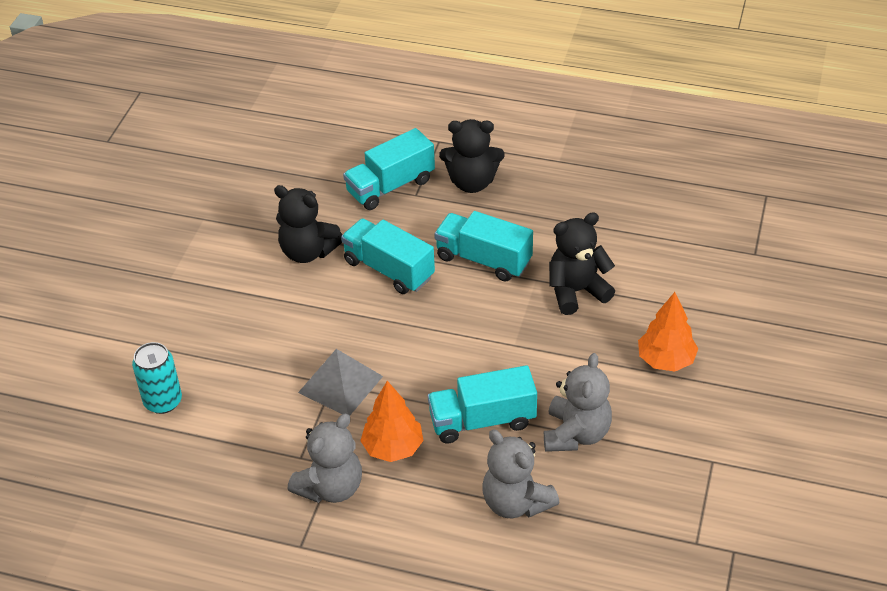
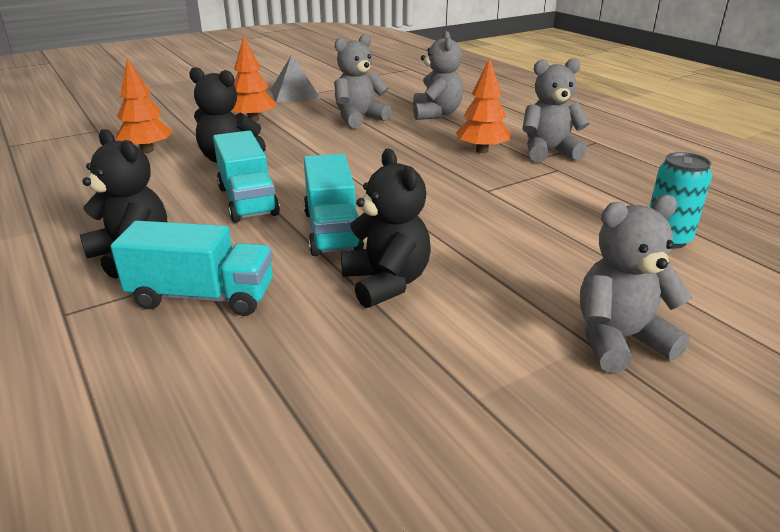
camera: 140 degrees left, 15 degrees down
(155, 288) = (619, 340): none -> grey teddy bear
(340, 384) = (481, 187): grey pyramid -> grey pyramid (295, 94)
(482, 420) = (404, 140): turquoise truck -> none
(657, 259) = (147, 150): none -> orange tree

